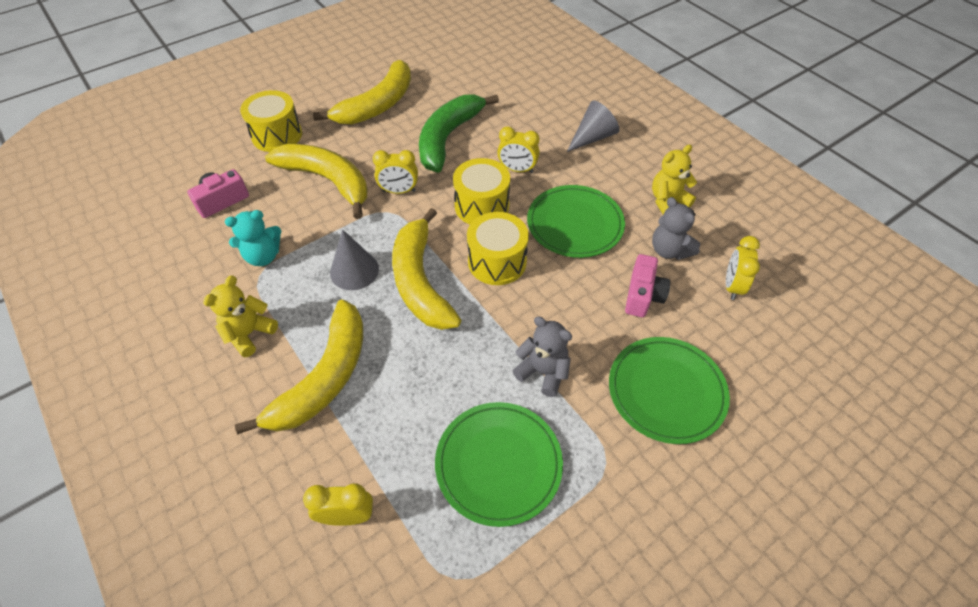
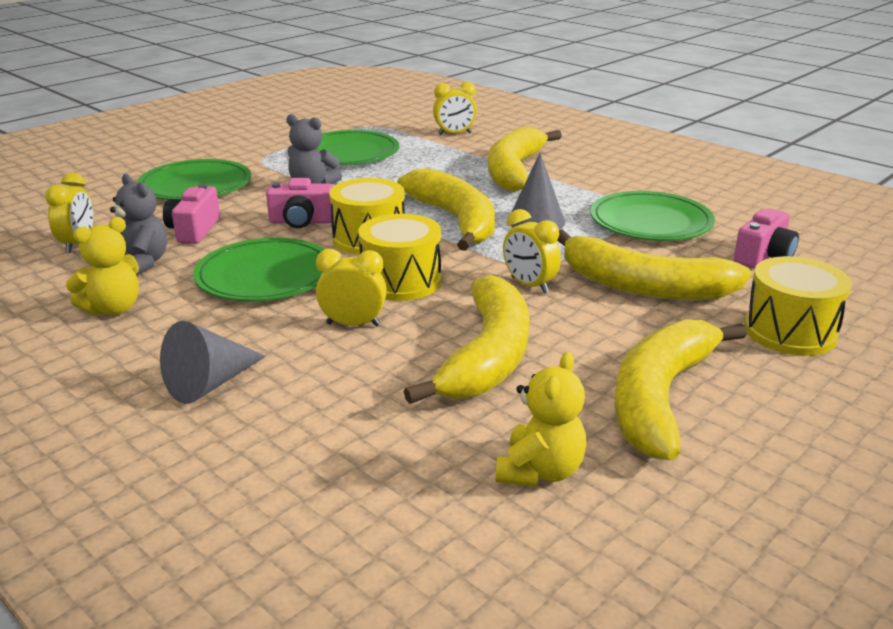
camera: 170 degrees right, 25 degrees down
(249, 334) = (606, 183): yellow teddy bear -> yellow teddy bear (540, 471)
(263, 256) = (650, 222): turquoise teddy bear -> green plate
(399, 191) = (529, 285): yellow clock -> yellow clock turned 120 degrees counterclockwise
(448, 138) = (488, 356): green banana -> yellow banana
(551, 298) = (301, 221): none -> pink camera

